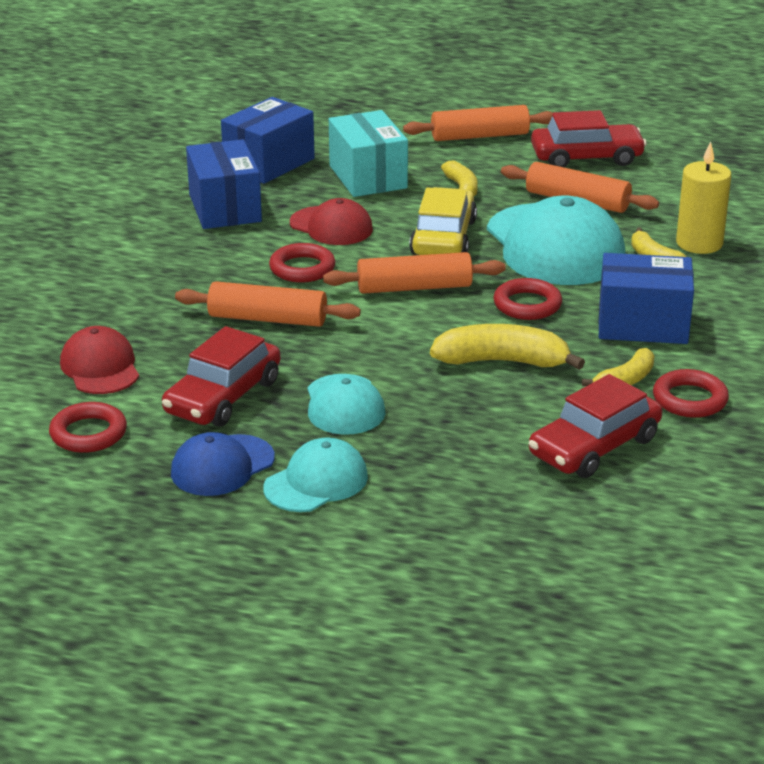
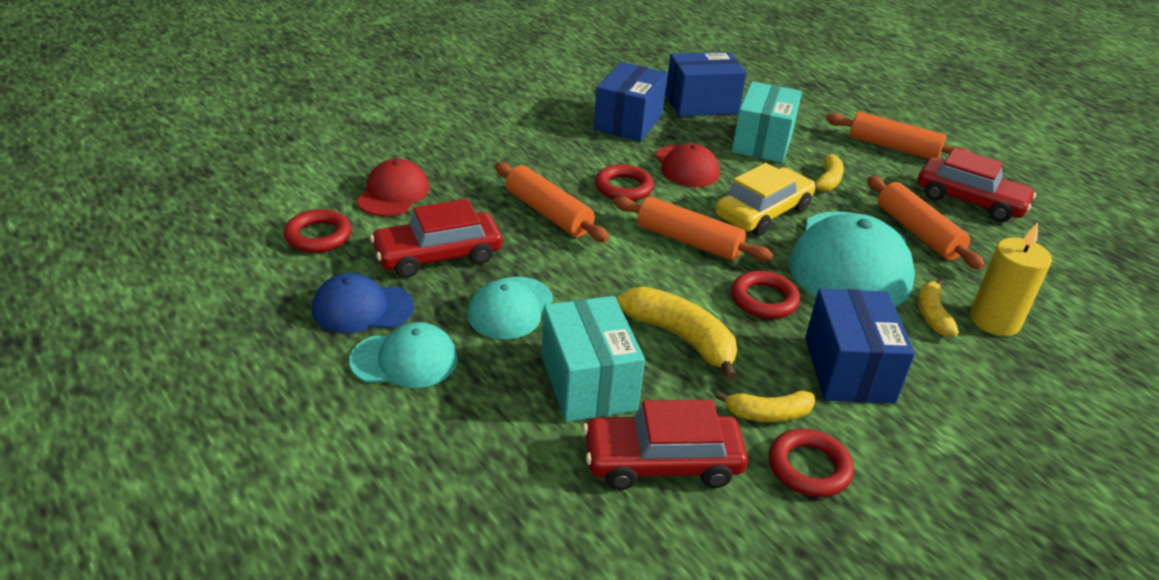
camera: 35 degrees right, 5 degrees up
(477, 425) = (588, 382): none -> turquoise box
(642, 324) = (849, 369): blue box -> blue box turned 45 degrees clockwise

